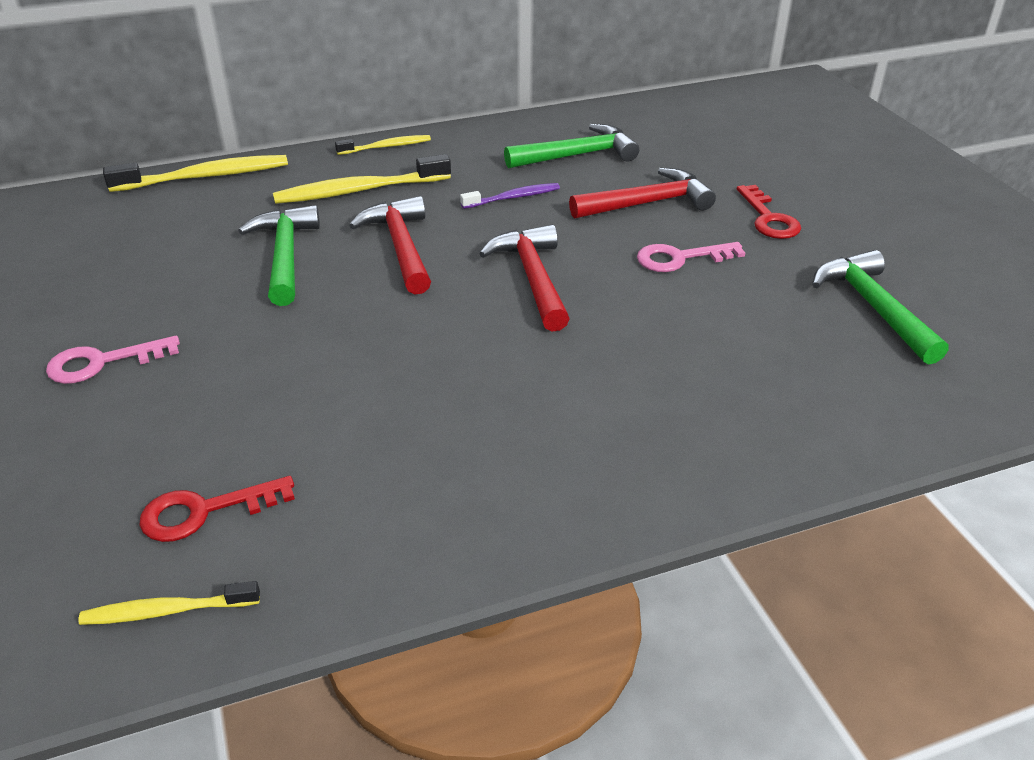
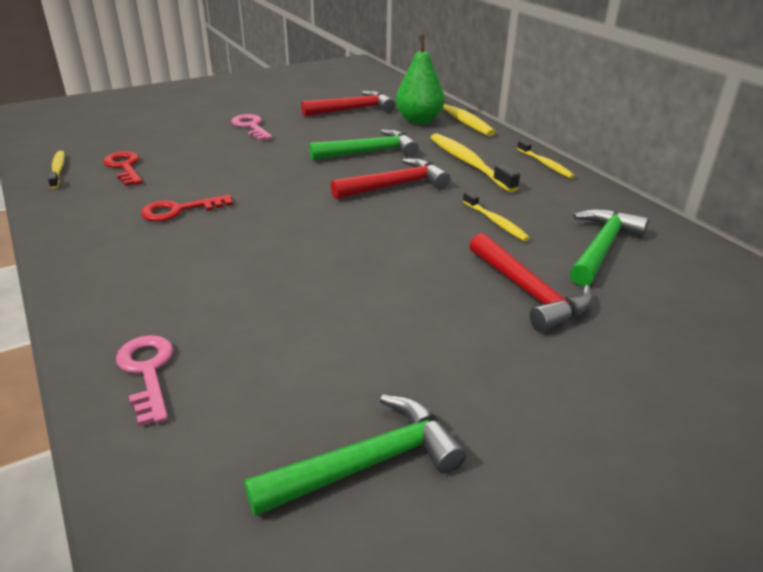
camera: 80 degrees right, 5 degrees down
(193, 206) = (419, 120): none -> green pear
(513, 198) = (495, 222): purple toothbrush -> yellow toothbrush
(533, 278) = (368, 240): red hammer -> red hammer (353, 110)
(577, 155) = (602, 248): green hammer -> green hammer turned 120 degrees counterclockwise
(680, 258) = (427, 315): pink key -> pink key (147, 372)
(768, 218) = (545, 380): red key -> red key (179, 210)

